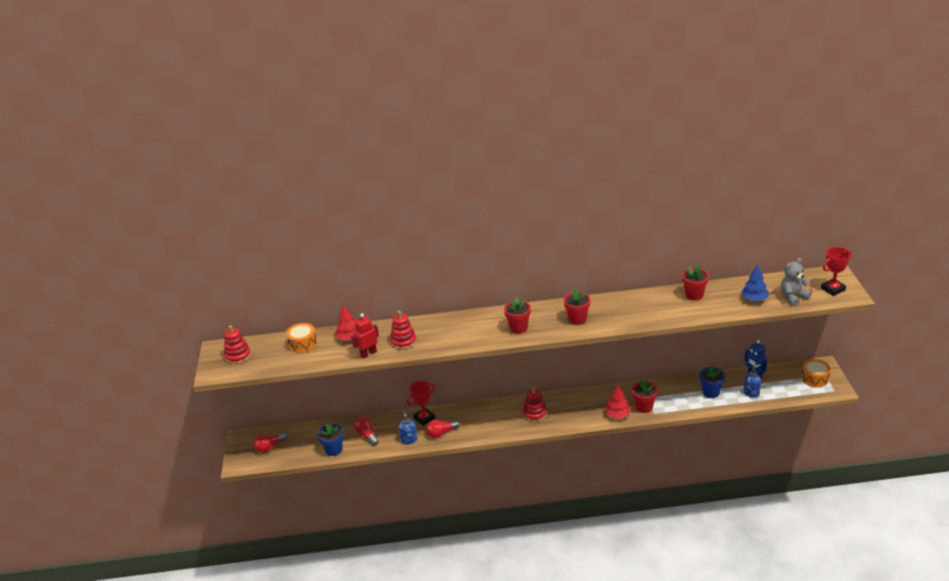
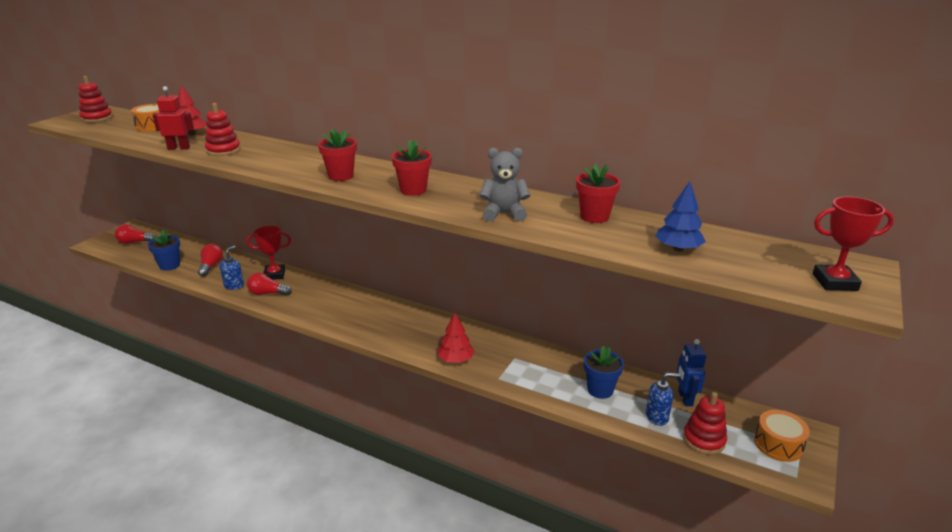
camera: 30 degrees right, 5 degrees down
(535, 414) = (373, 317): red stacking toy -> red stacking toy (704, 440)
(644, 407) = (496, 366): red flower pot -> none
(793, 297) = (747, 268): grey teddy bear -> grey teddy bear (504, 214)

